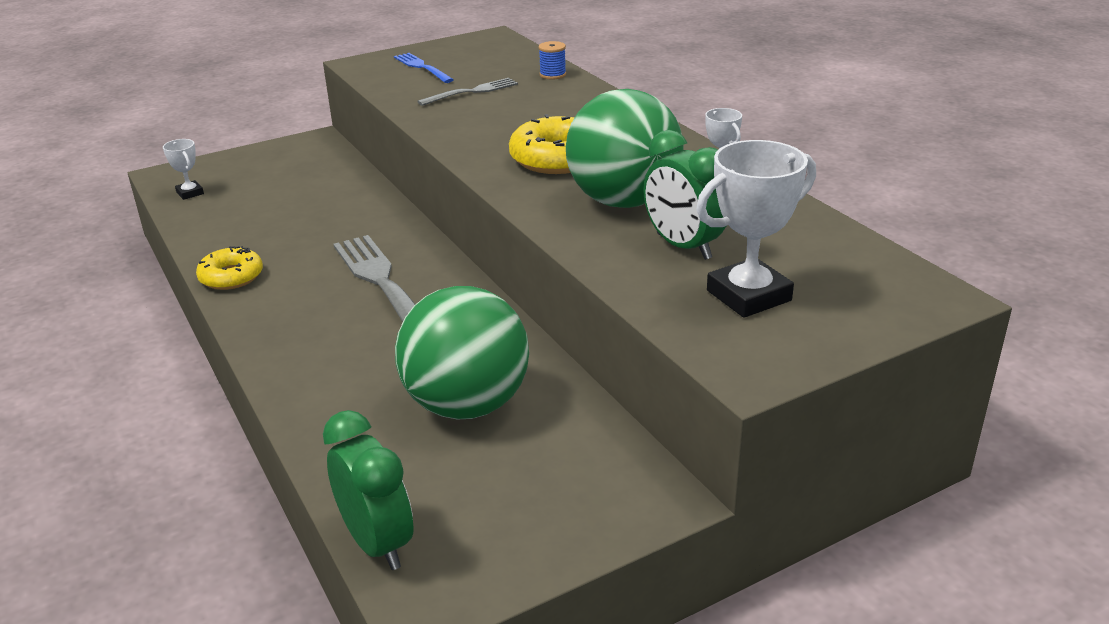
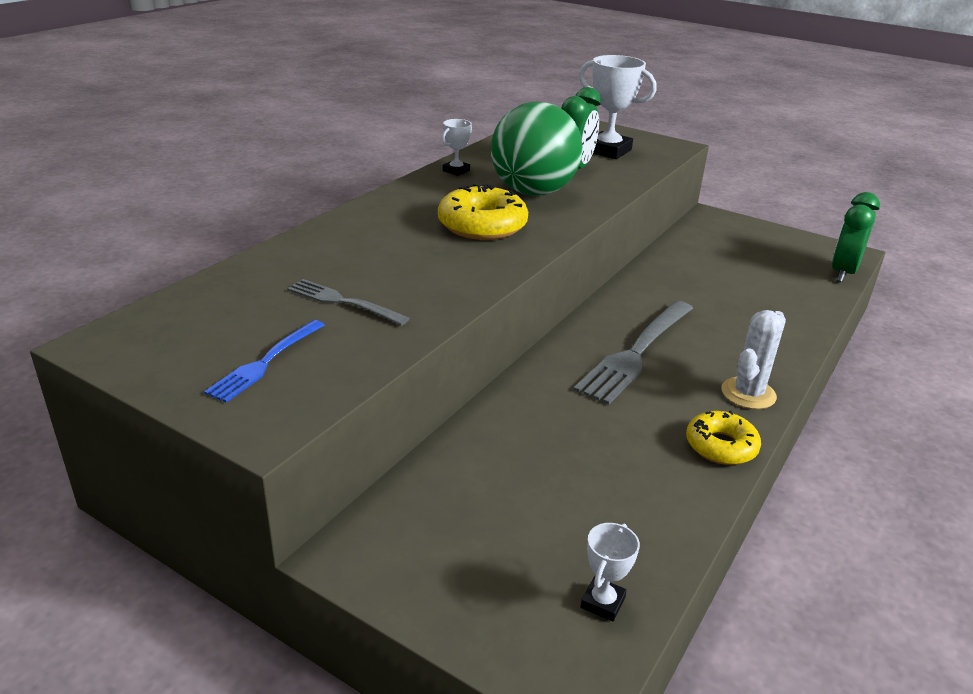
camera: 120 degrees left, 0 degrees up
(263, 318) = (748, 393): none -> white cactus
(467, 405) = (720, 277): green ball -> none
(552, 75) = (261, 267): blue spool -> none

